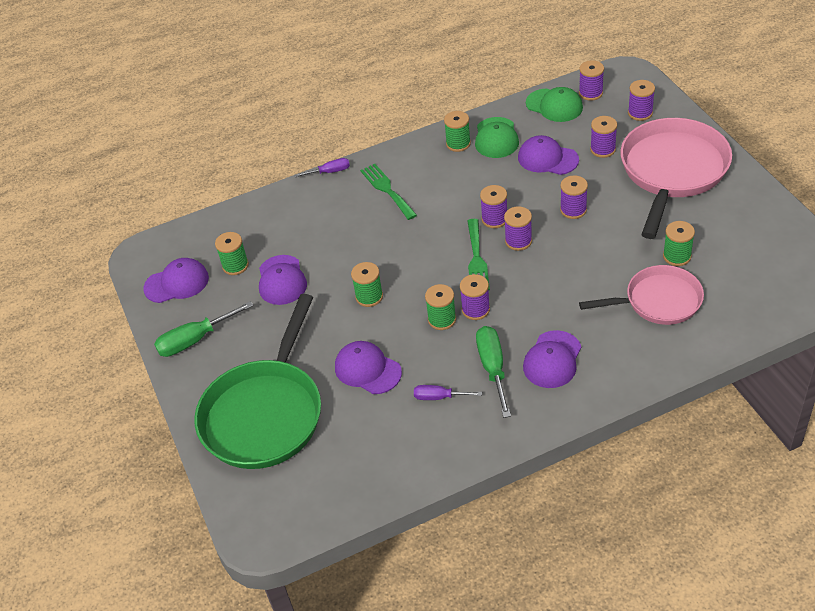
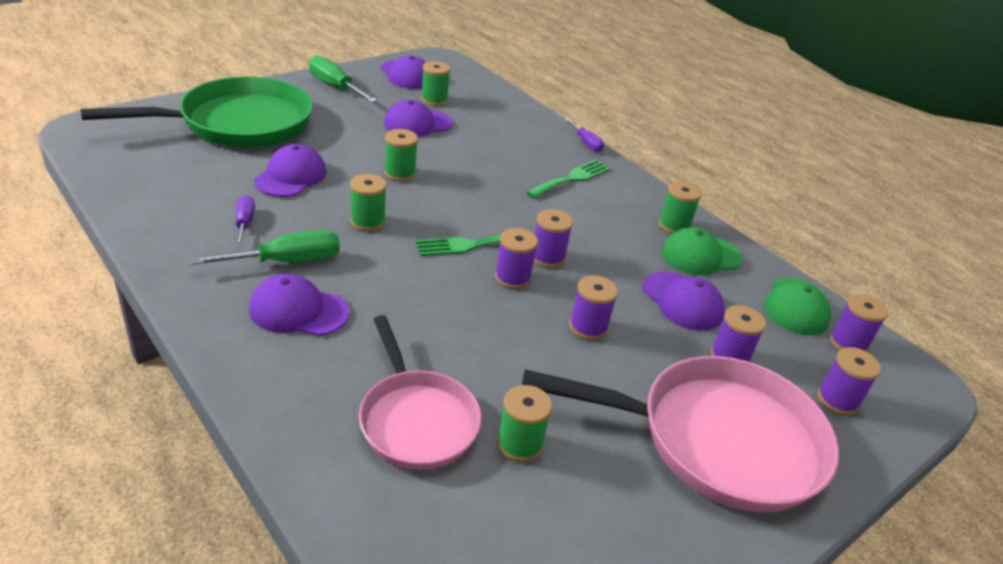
camera: 65 degrees right, 10 degrees down
(265, 413) = (237, 123): green pan -> green pan turned 150 degrees clockwise
(475, 309) = (385, 246): purple spool -> none
(547, 158) = (682, 301): purple cap -> purple cap turned 135 degrees clockwise

